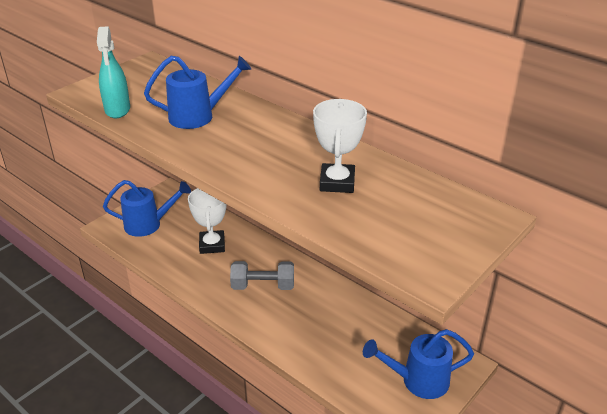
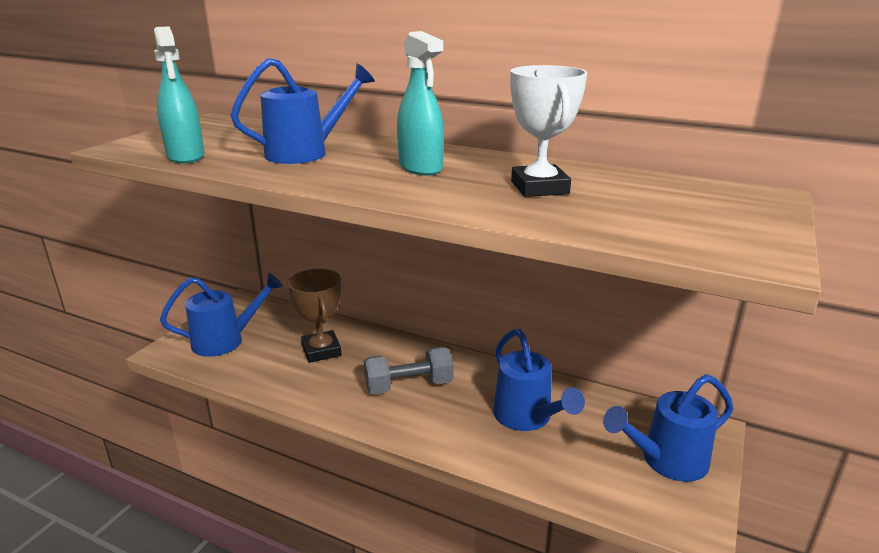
camera: 15 degrees left, 10 degrees down
(212, 245) = (321, 351): white trophy -> brown trophy
(268, 146) = (420, 168): none -> turquoise spray bottle
(335, 327) = (527, 418): none -> blue watering can

